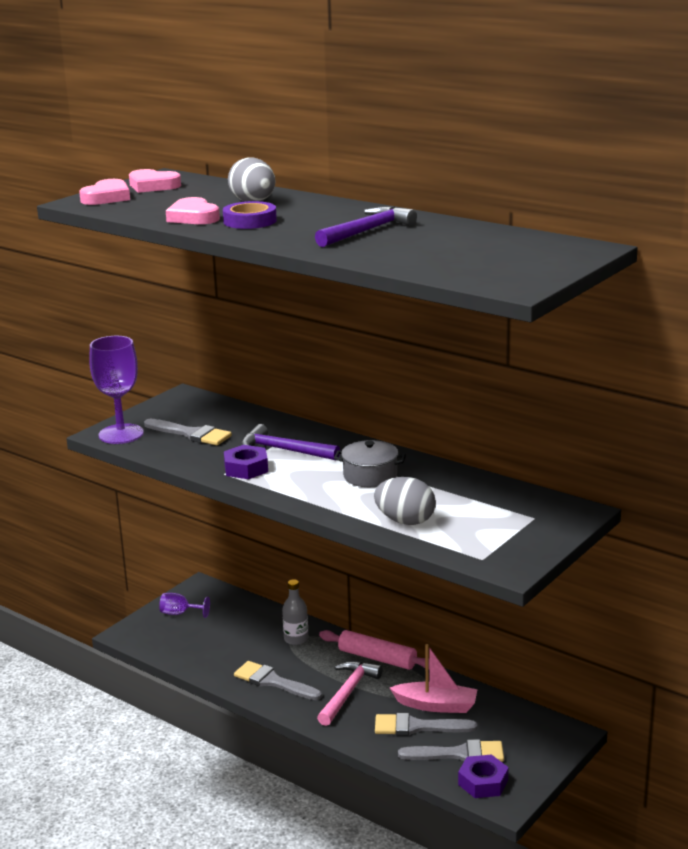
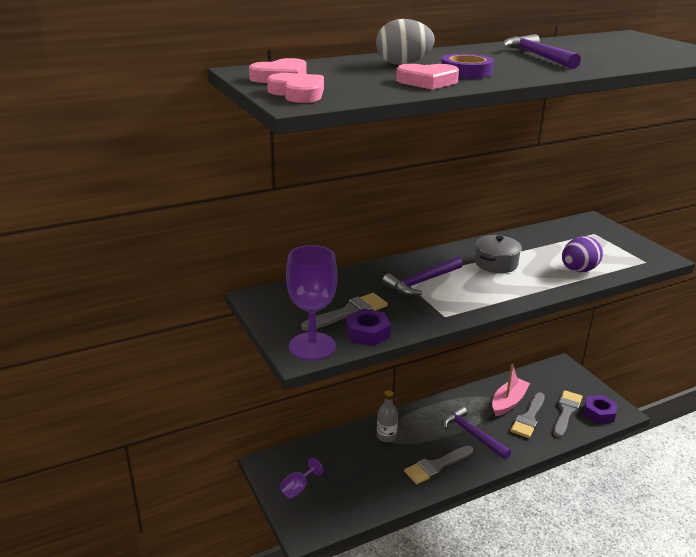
camera: 65 degrees left, 5 degrees up
(246, 468) = (444, 305): purple nut -> purple nut (367, 333)
(348, 693) = (472, 434): pink hammer -> purple hammer
(377, 658) = (438, 407): pink rolling pin -> none
(405, 521) = (578, 270): grey egg -> purple egg

